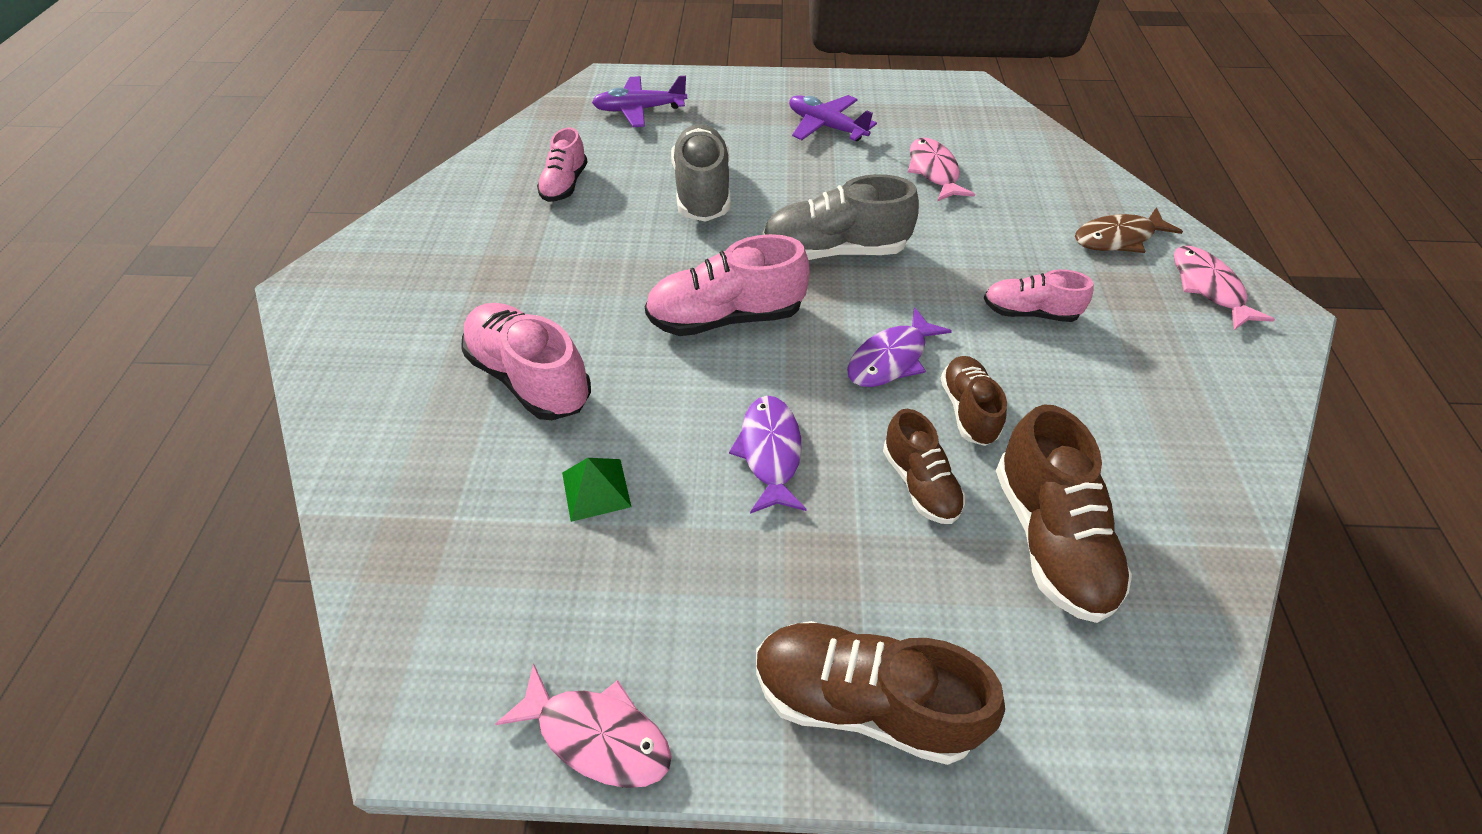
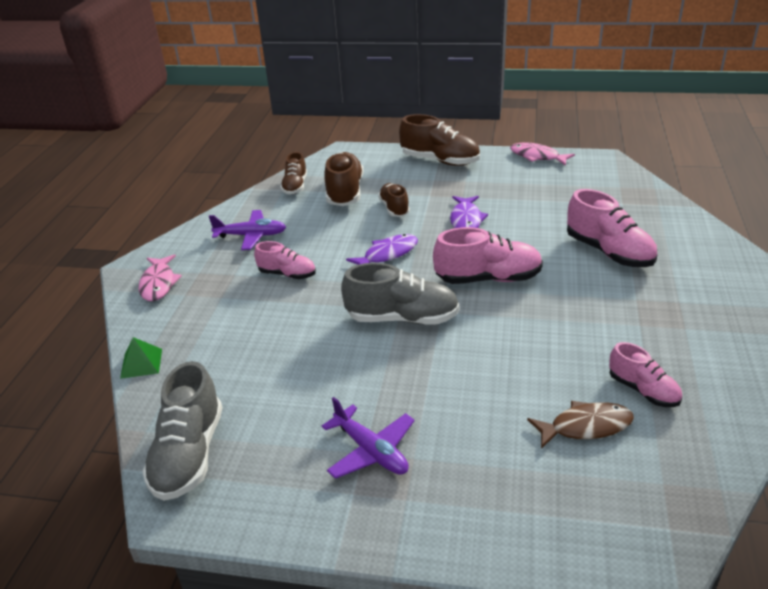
camera: 170 degrees left, 15 degrees down
(565, 185) = (643, 390): pink shoe -> pink shoe turned 120 degrees clockwise
(596, 489) = (555, 210): green pyramid -> green pyramid (141, 363)
(639, 110) = (591, 495): purple plane -> purple plane (251, 236)
(702, 191) = (508, 376): grey shoe -> grey shoe (189, 454)
(934, 171) = (287, 386): pink fish -> none
(968, 410) = (355, 232): brown shoe -> brown shoe (295, 186)
(1117, 238) = (184, 318): brown fish -> brown fish (586, 426)

